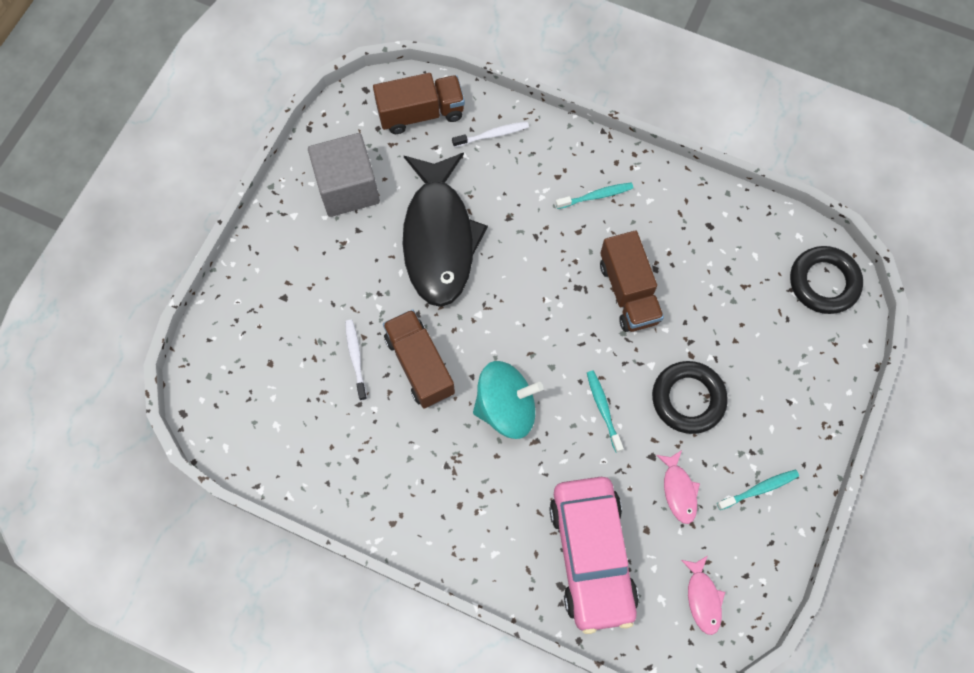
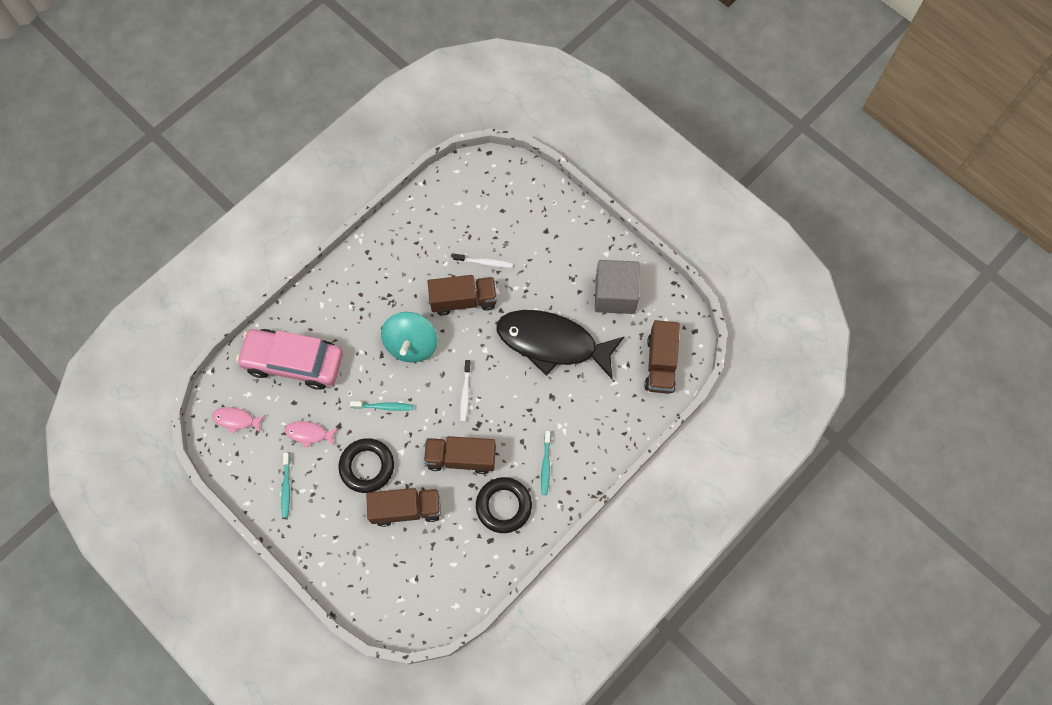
camera: 110 degrees right, 0 degrees up
(492, 135) = (624, 408): white toothbrush -> white toothbrush (465, 393)
(717, 331) = (406, 509): none -> brown truck
(823, 282) = (411, 606): black ring -> black ring (503, 506)

